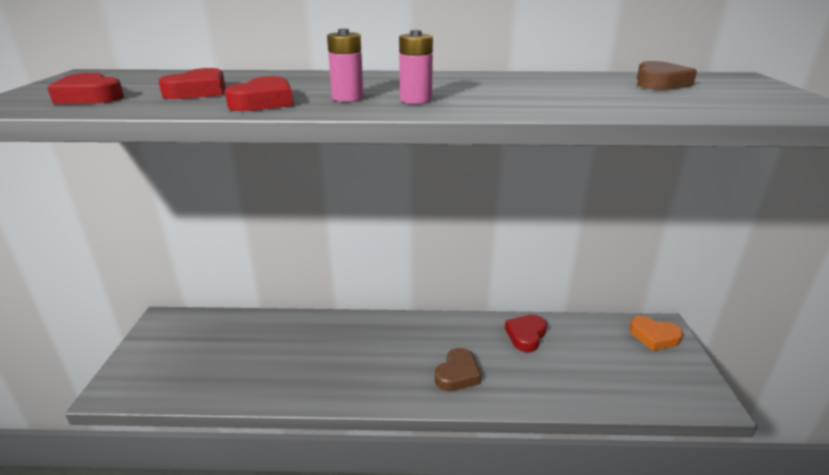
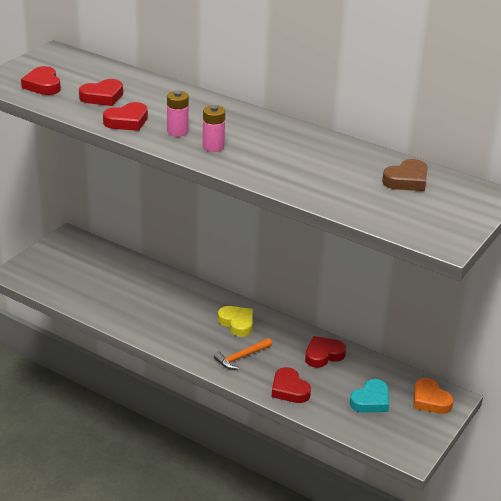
camera: 30 degrees right, 5 degrees up
(418, 339) = (237, 323): none -> yellow heart
(457, 374) = (241, 357): brown heart -> orange hammer
(537, 387) = (289, 389): none -> red heart
(614, 362) = (371, 400): none -> turquoise heart

